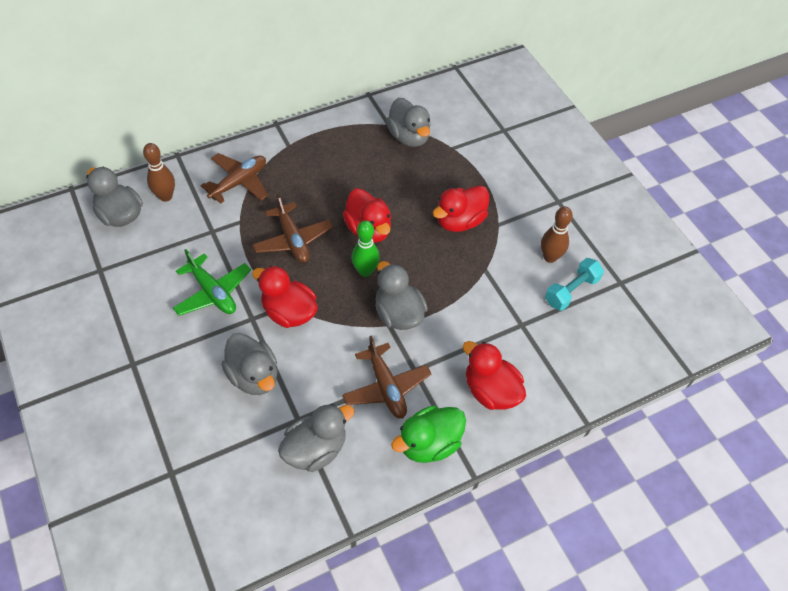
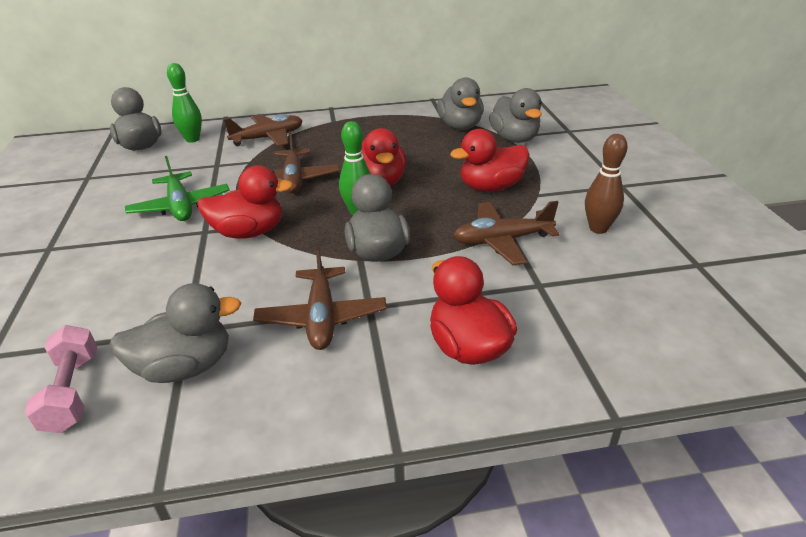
camera: 20 degrees right, 20 degrees down
(166, 196) = (192, 139): brown bowling pin -> green bowling pin
(252, 486) = (72, 392): none -> pink dumbbell
(254, 376) = (167, 280): grey duck -> grey duck (514, 138)
(289, 312) = (249, 232): red duck -> red duck turned 120 degrees clockwise
(429, 444) = (347, 393): green duck -> none
(485, 284) = (502, 241): none -> brown plane
(571, 291) = (621, 262): turquoise dumbbell -> none

